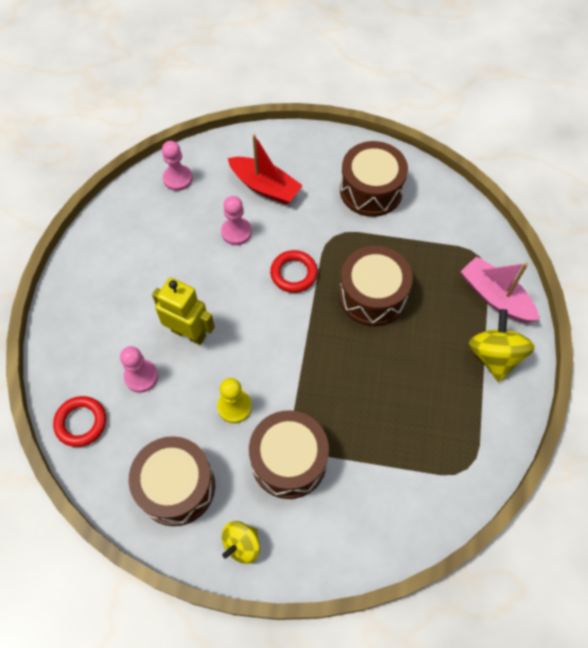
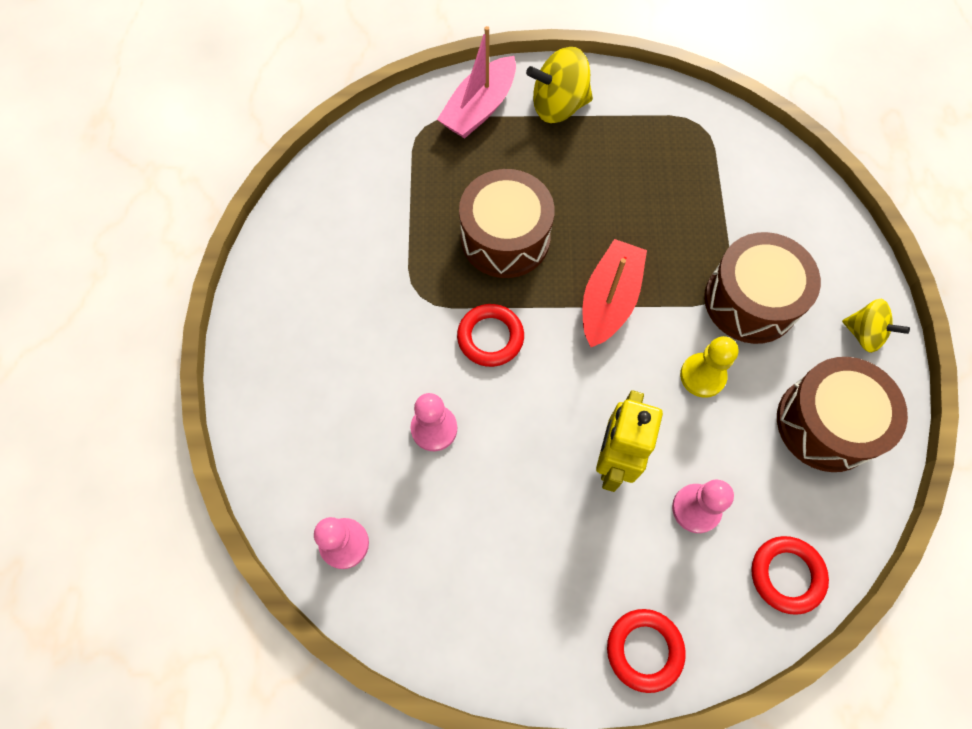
camera: 100 degrees left, 5 degrees up
(66, 324) = (644, 650): none -> red ring
(265, 187) = (345, 403): red boat -> red boat (609, 300)
(371, 190) = (335, 258): brown drum -> none

